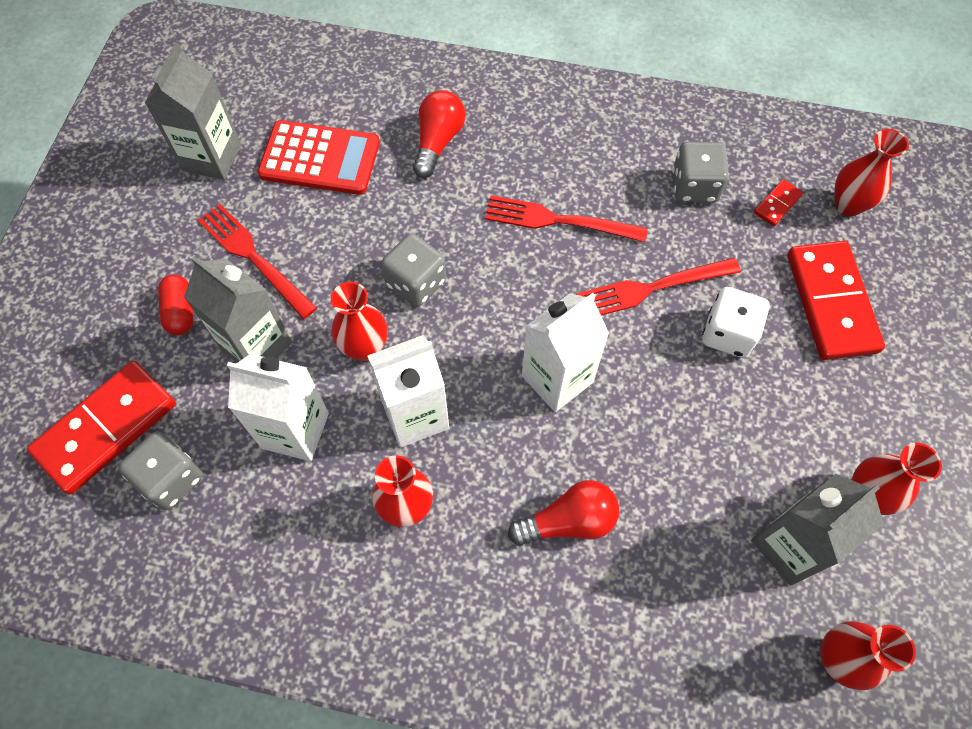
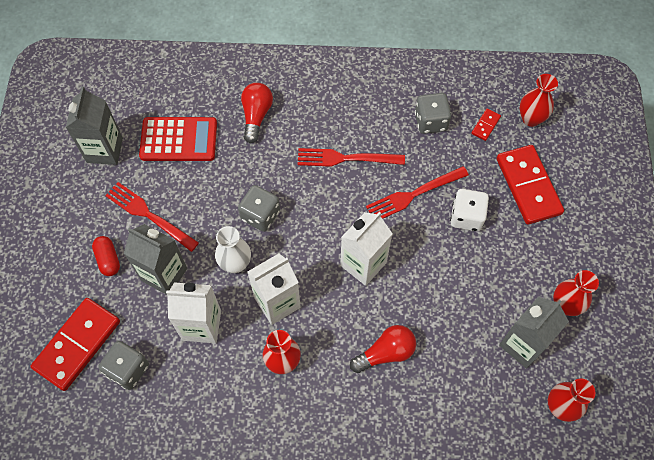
camera: 10 degrees left, 0 degrees up
(365, 347) = (235, 264): red vase -> white vase

